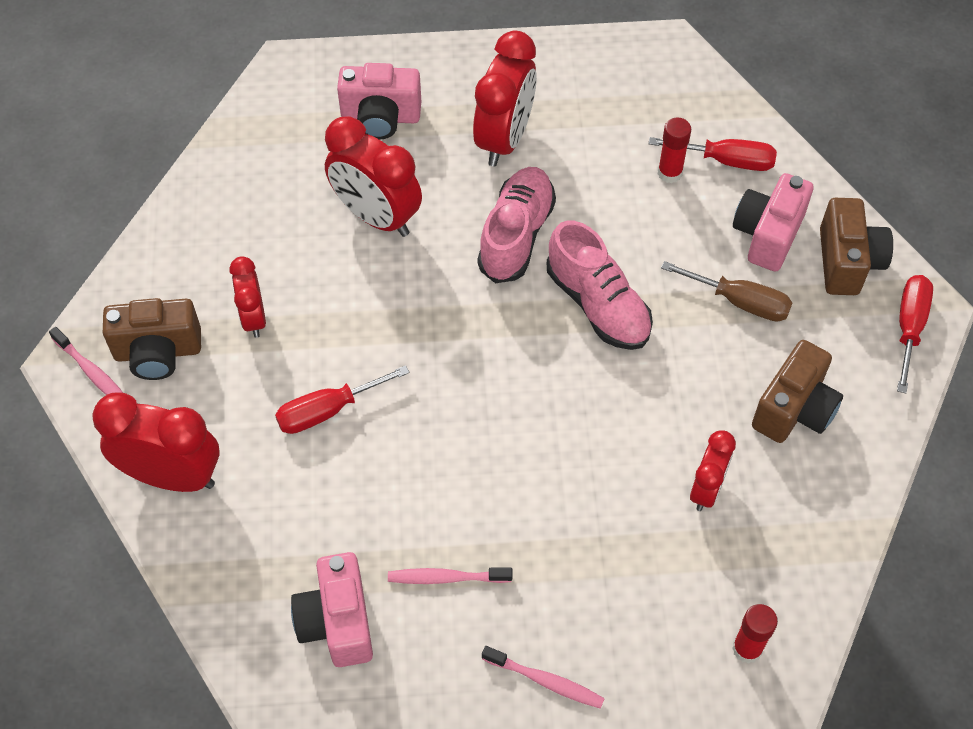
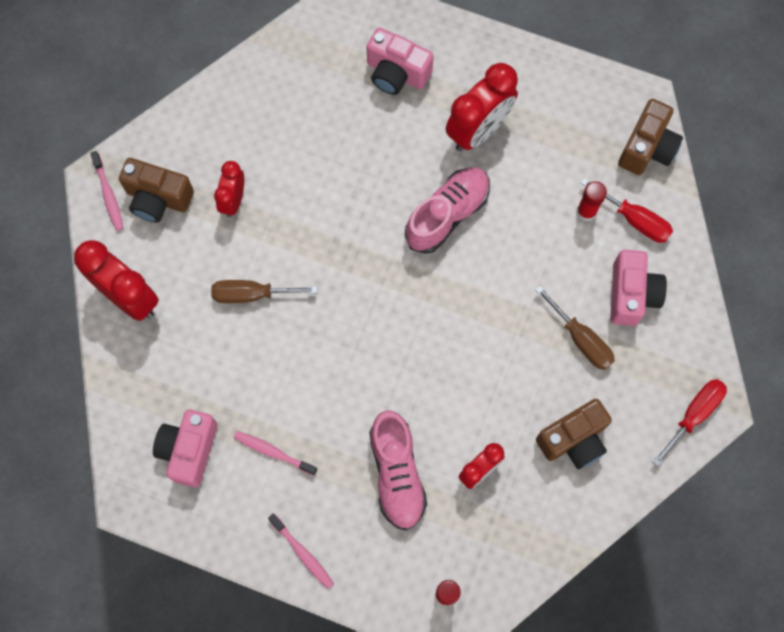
camera: 25 degrees right, 15 degrees up
(327, 410) = (251, 294): red screwdriver -> brown screwdriver
(376, 216) = (355, 155): red clock -> none
(598, 305) = (477, 296): pink shoe -> pink shoe (397, 474)
(767, 235) = (631, 294): pink camera -> pink camera turned 135 degrees clockwise
(847, 262) = (678, 342): brown camera -> brown camera (647, 148)

